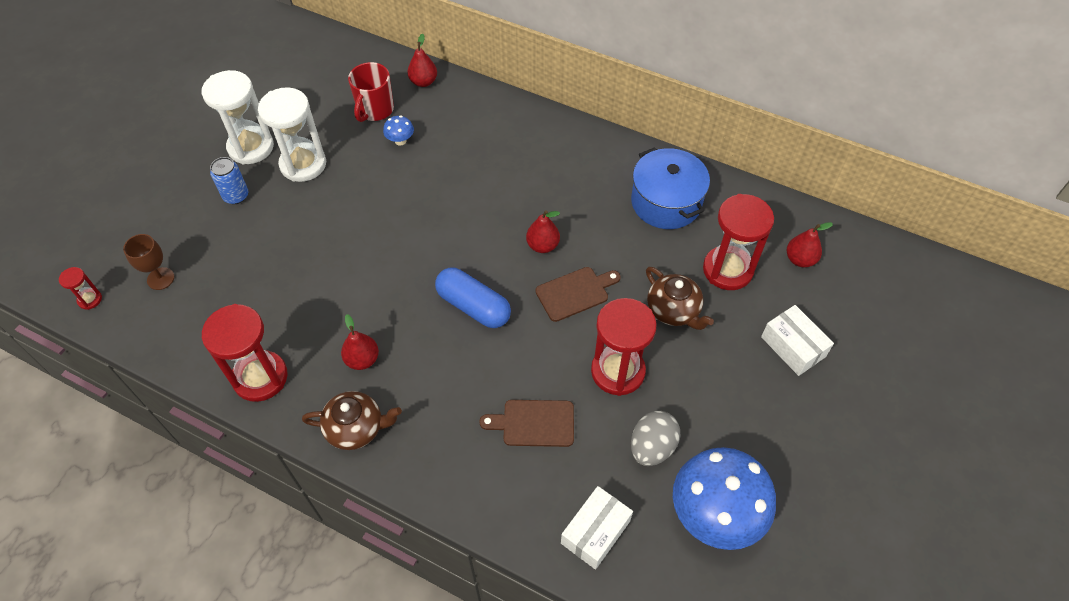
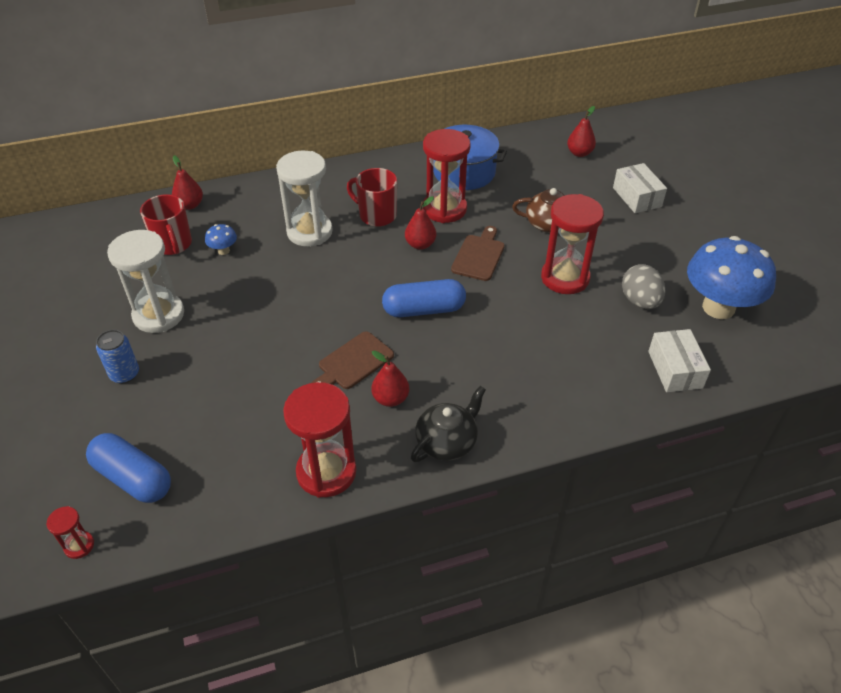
camera: 45 degrees left, 10 degrees down
(160, 278) = (133, 478): brown goblet -> blue capsule
(251, 147) = (90, 334): white hourglass -> white hourglass (309, 232)
(356, 428) = (447, 442): brown teapot -> black teapot
(534, 423) = (558, 343): brown cutting board -> brown cutting board (353, 362)
(543, 192) = (376, 215): none -> red mug
(727, 270) = (549, 183): red hourglass -> red hourglass (444, 209)
(793, 347) = (637, 197): white box -> white box turned 60 degrees clockwise

